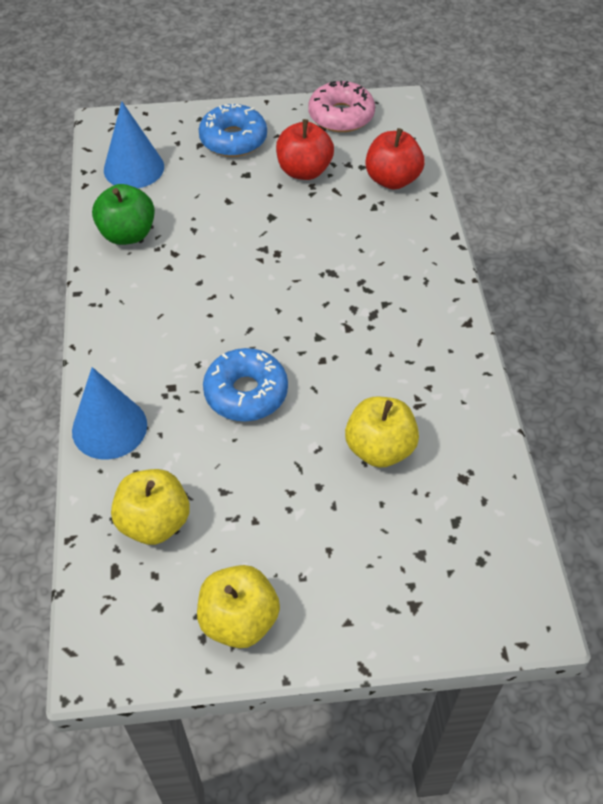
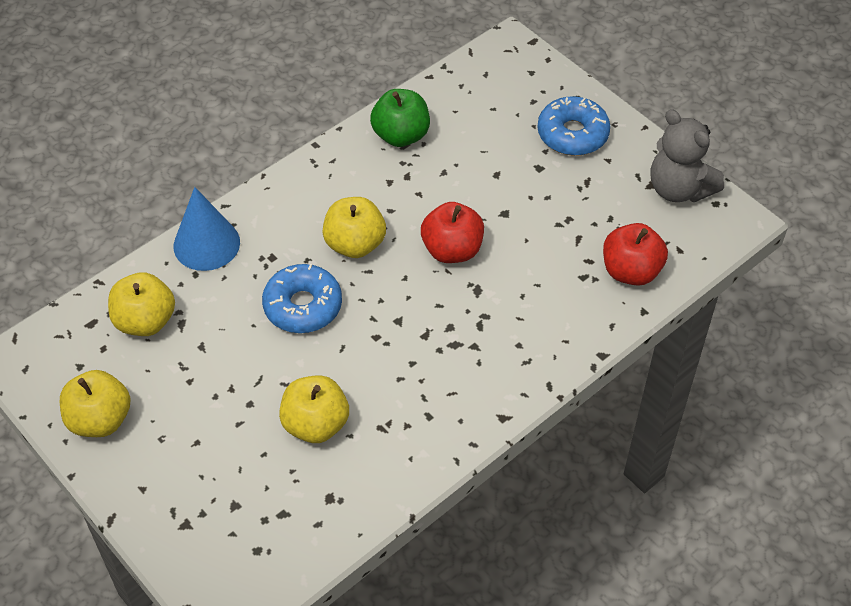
camera: 55 degrees right, 0 degrees up
(134, 168) = (476, 93): blue cone -> none
(213, 323) = (355, 244): none -> yellow apple
(304, 171) = (581, 203): red apple -> red apple (452, 250)
(341, 116) = (679, 189): pink donut -> grey teddy bear

